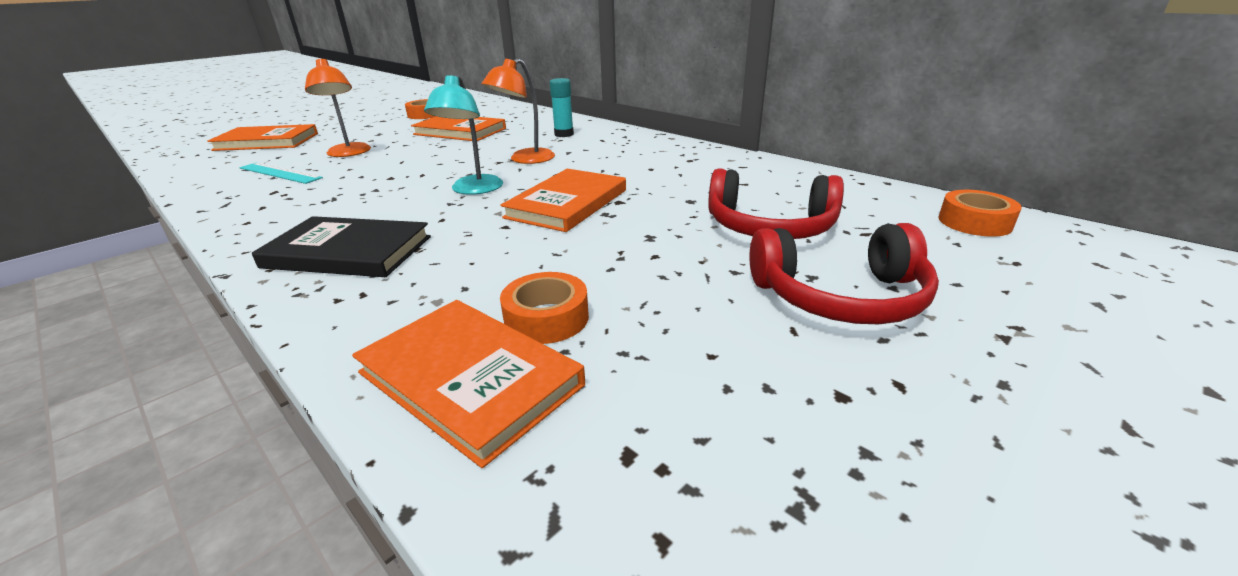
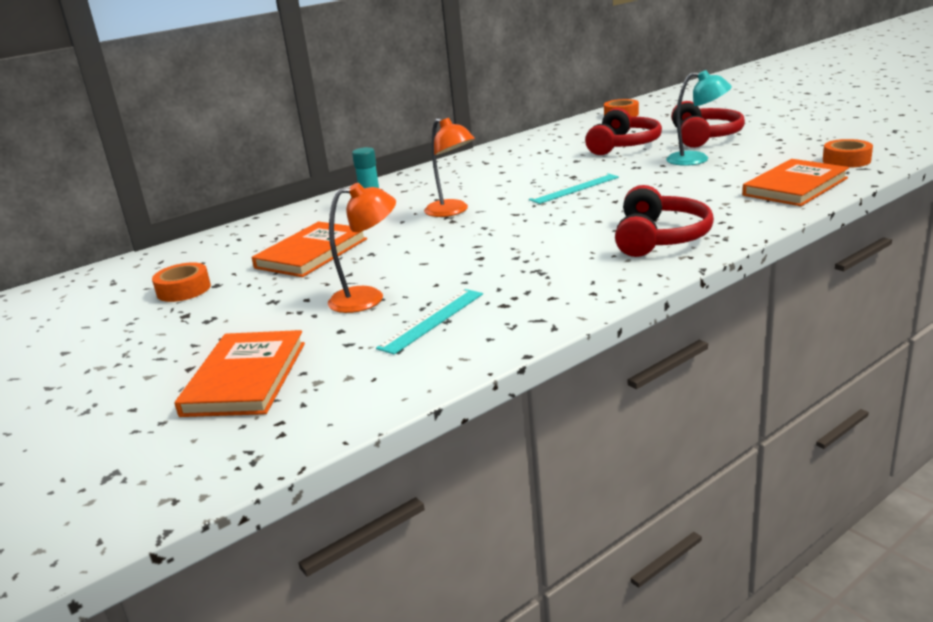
camera: 80 degrees left, 5 degrees down
(348, 252) = (660, 238): black book -> red headphones
(473, 190) = (532, 219): turquoise lamp -> turquoise lamp (696, 159)
(546, 318) = (738, 179): orange tape -> orange tape (846, 160)
(567, 204) = (574, 188): orange book -> turquoise ruler

